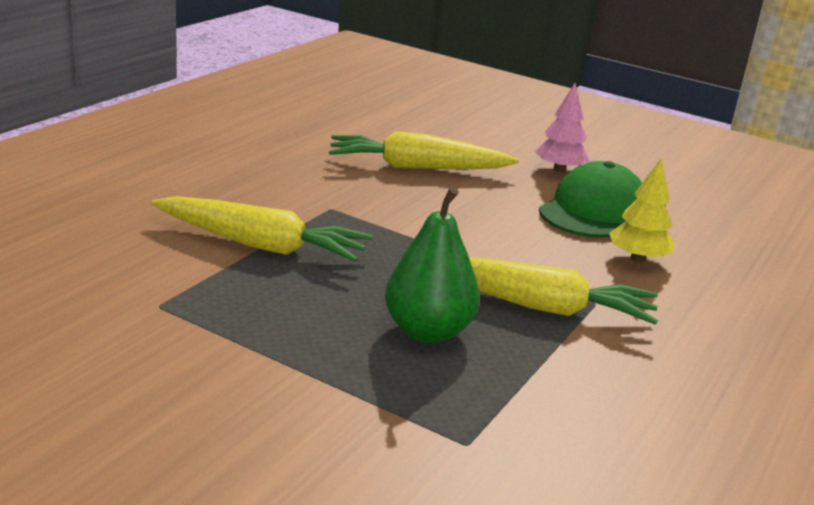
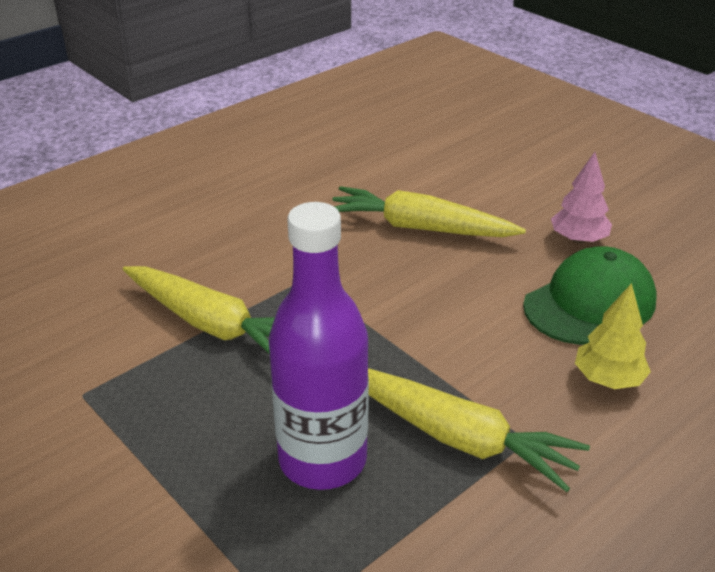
camera: 20 degrees right, 10 degrees up
(428, 331) = (322, 460): green pear -> purple bottle

